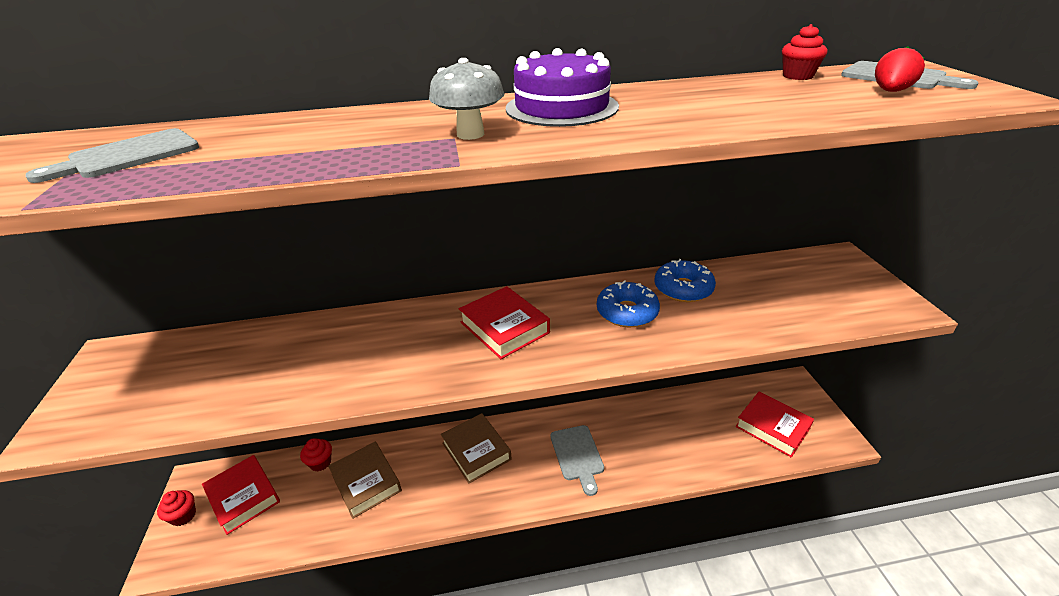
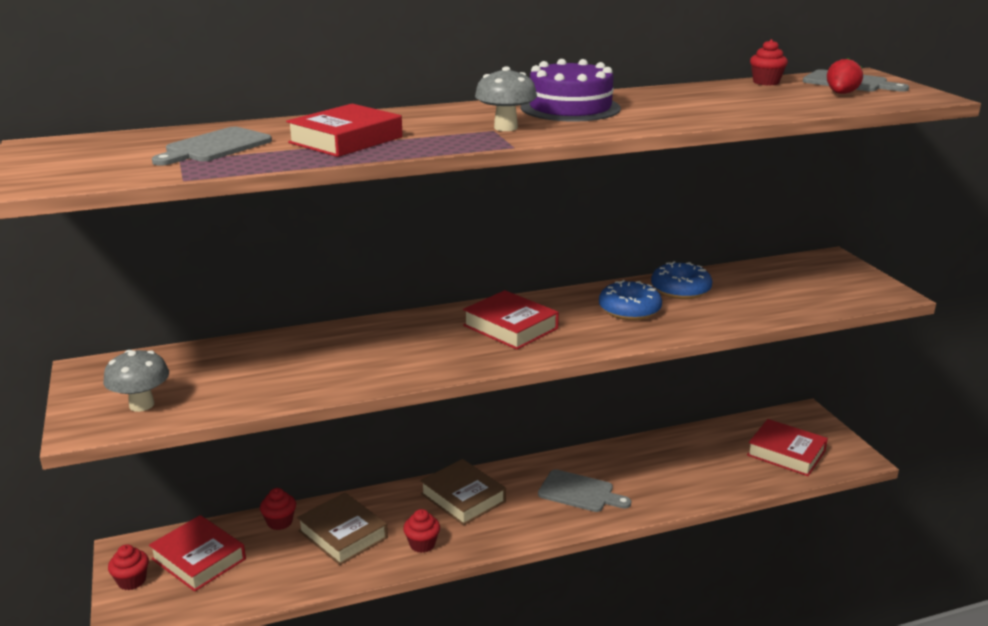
camera: 10 degrees left, 10 degrees down
(120, 407) = (141, 405): none -> grey mushroom
(277, 149) = (346, 140): none -> red book
(428, 502) = (422, 544): none -> red cupcake
(577, 455) = (579, 492): grey cutting board -> grey cutting board turned 45 degrees counterclockwise

